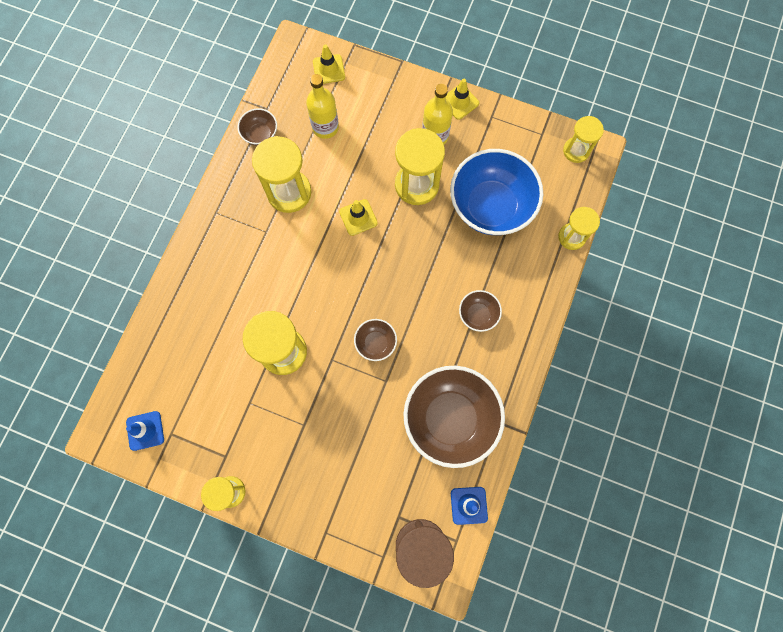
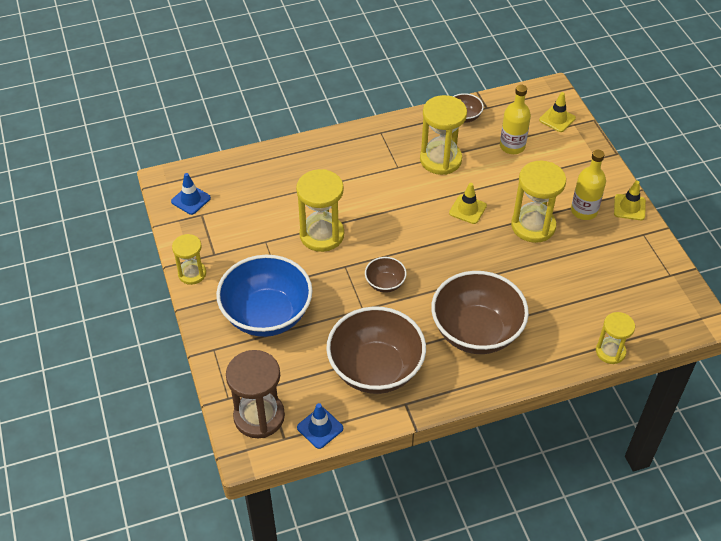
camera: 50 degrees right, 25 degrees down
(478, 314) = (476, 332): brown bowl -> brown bowl, size x2.20
(490, 206) = (571, 282): blue bowl -> blue bowl (267, 315)
(576, 151) = (685, 306): yellow hourglass -> none

